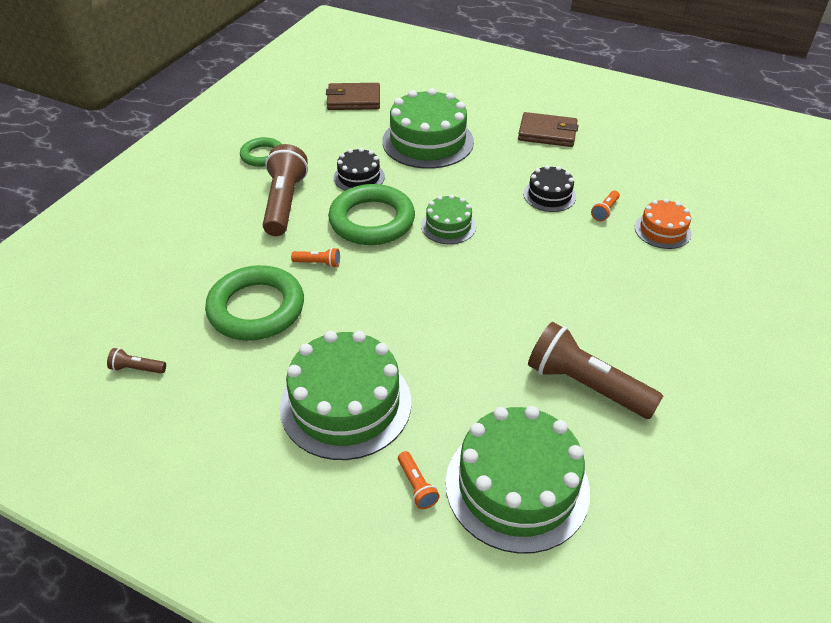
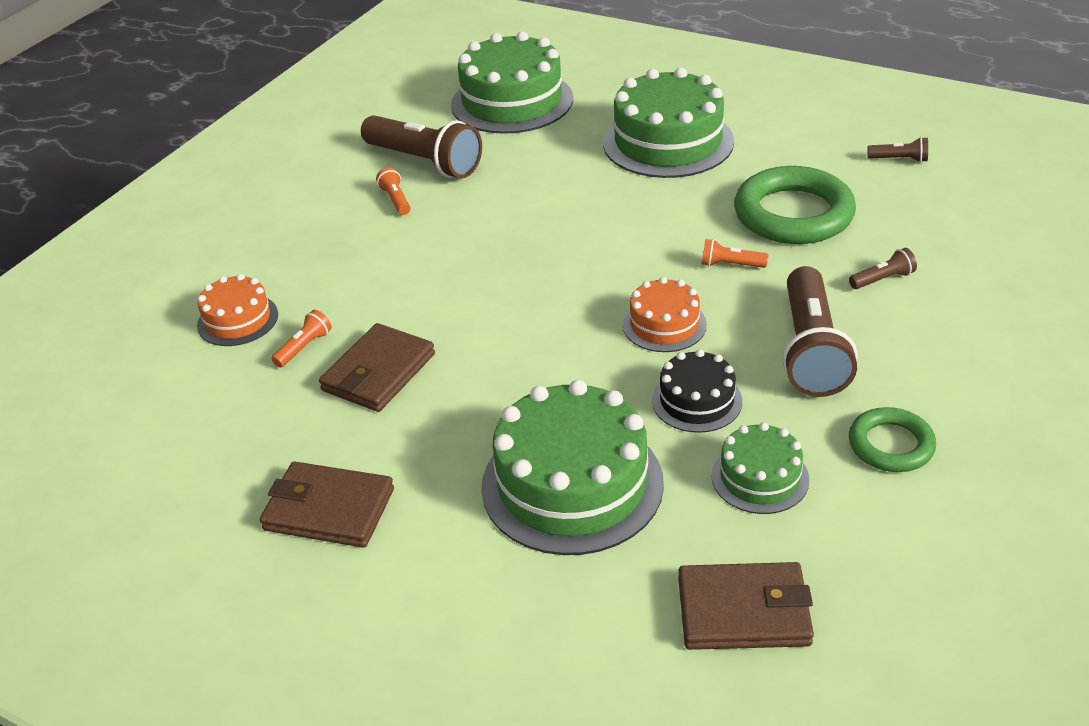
camera: 175 degrees left, 5 degrees down
(216, 249) = (882, 279): none -> brown flashlight
(372, 220) = (664, 325): green ring -> orange cake
(417, 486) = (597, 98): orange flashlight -> orange flashlight (395, 200)
(448, 226) = (548, 319): green cake -> green cake (760, 477)
(549, 195) = (378, 372): black cake -> brown wallet

